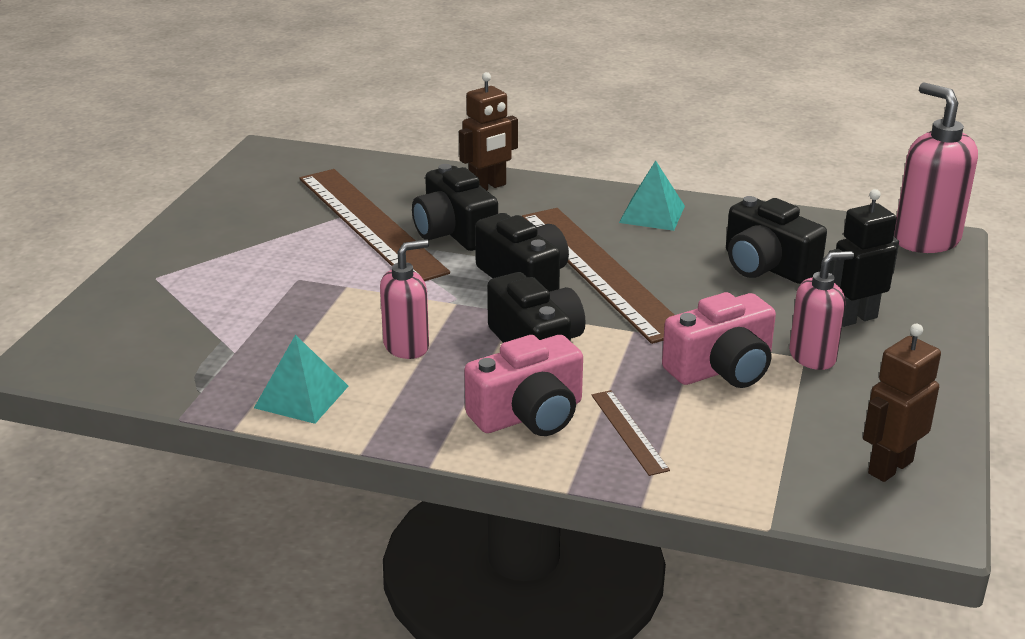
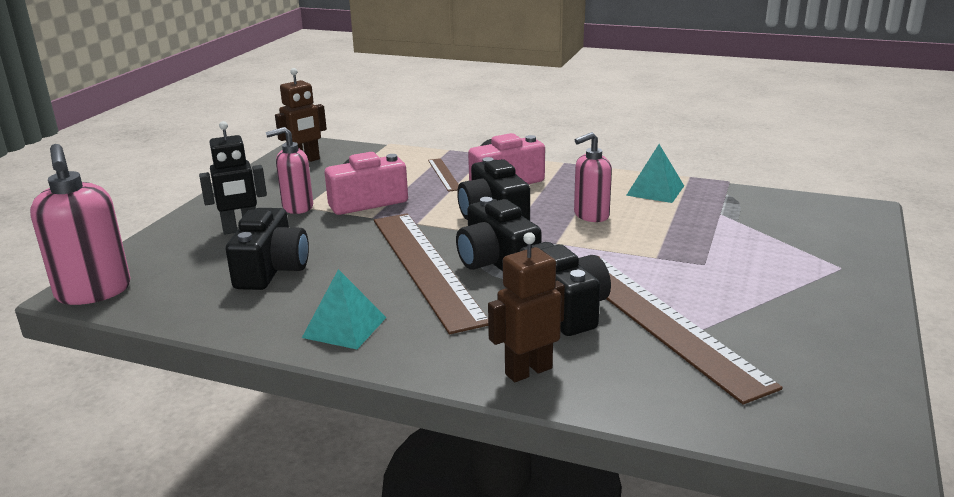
camera: 175 degrees left, 5 degrees down
(766, 266) = (271, 269): black camera -> black camera turned 45 degrees clockwise

